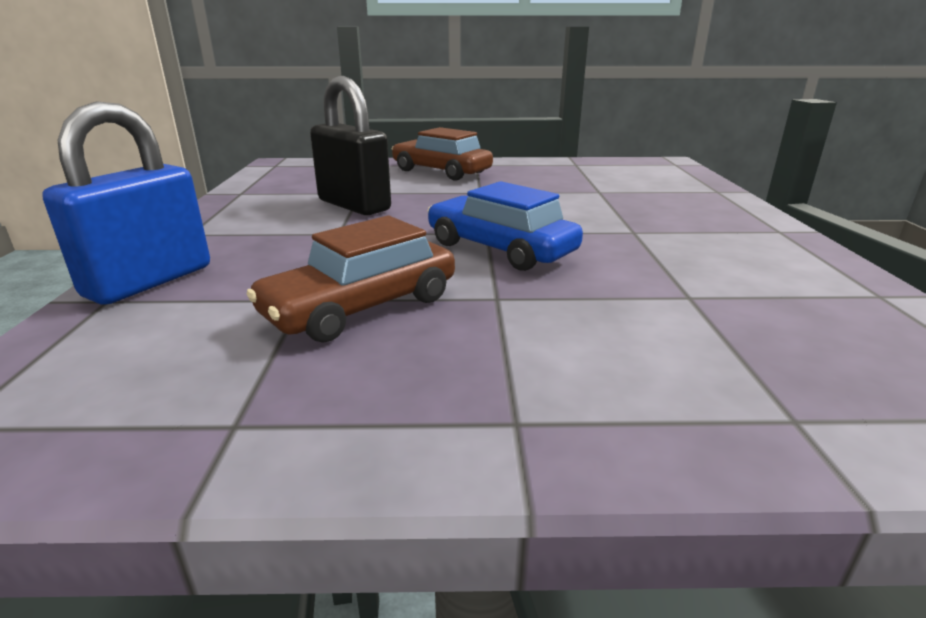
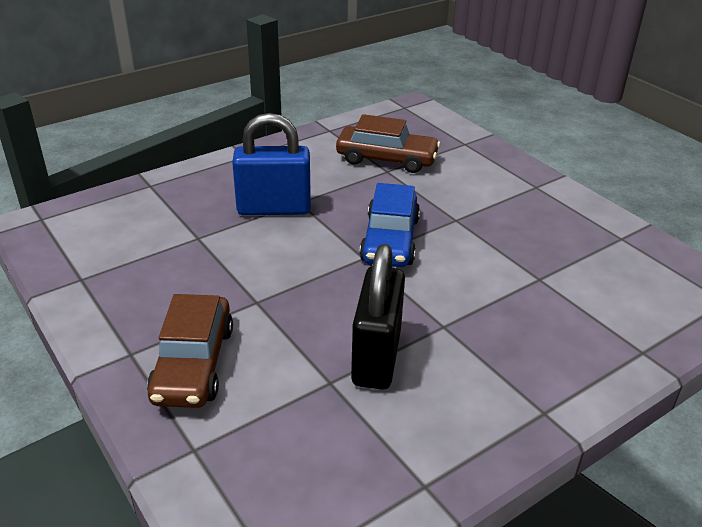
camera: 125 degrees left, 10 degrees up
(149, 281) = (610, 354): blue padlock -> blue padlock (274, 208)
(361, 306) = (520, 253): brown car -> brown car (386, 159)

